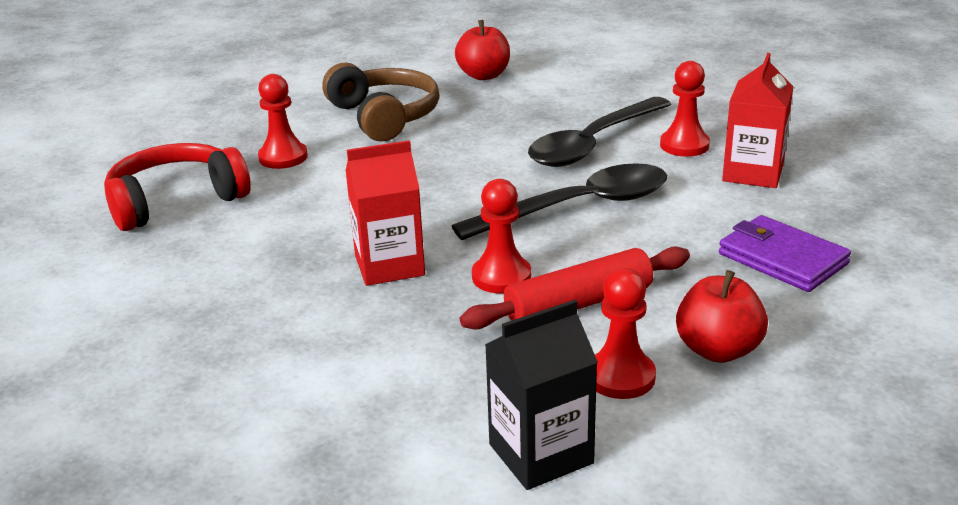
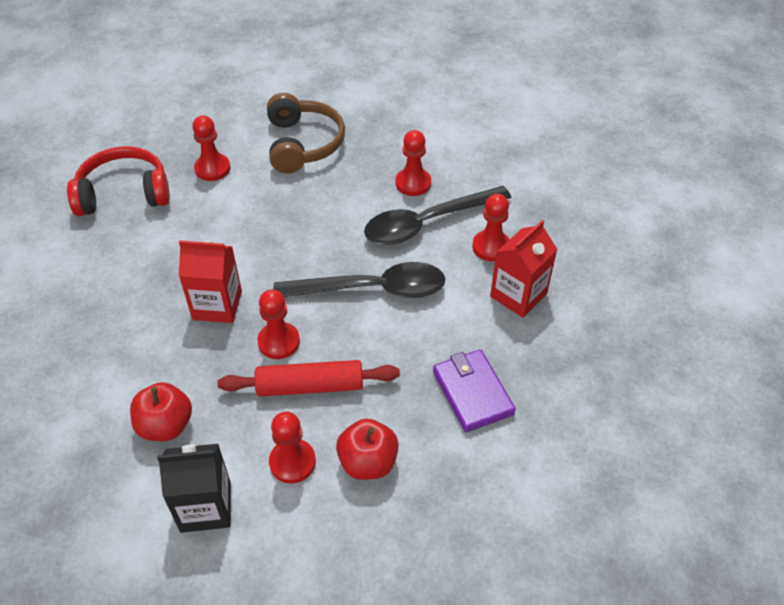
camera: 20 degrees right, 20 degrees up
(484, 75) = (401, 116): red apple -> red apple (166, 425)
(546, 119) = (413, 183): none -> red pawn

